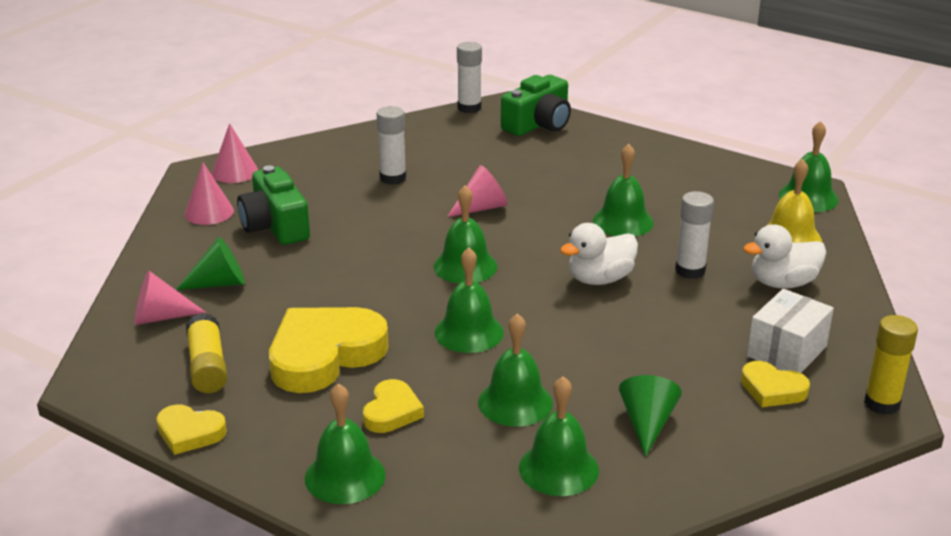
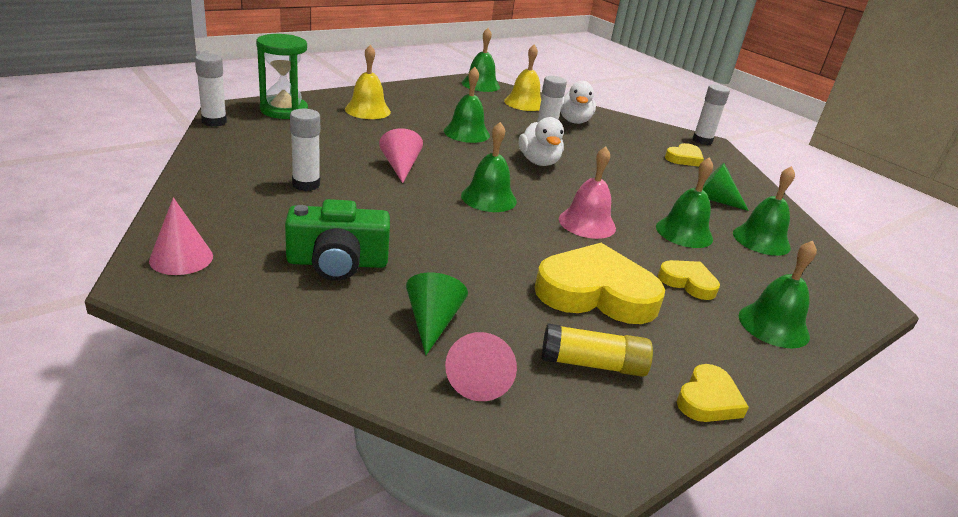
camera: 75 degrees left, 0 degrees up
(209, 212) = (263, 296): pink cone -> none
(324, 355) = (596, 293): yellow heart -> yellow heart turned 120 degrees clockwise
(469, 332) = (587, 223): green bell -> pink bell
(538, 124) = (284, 110): green camera -> green hourglass
(603, 158) = (367, 110): none -> yellow bell
(786, 351) = (646, 143): white box -> none
(882, 403) = (702, 141): yellow glue stick -> white glue stick

